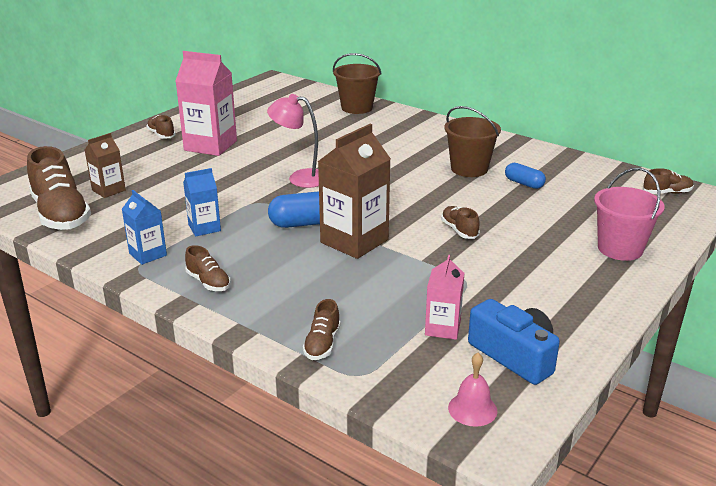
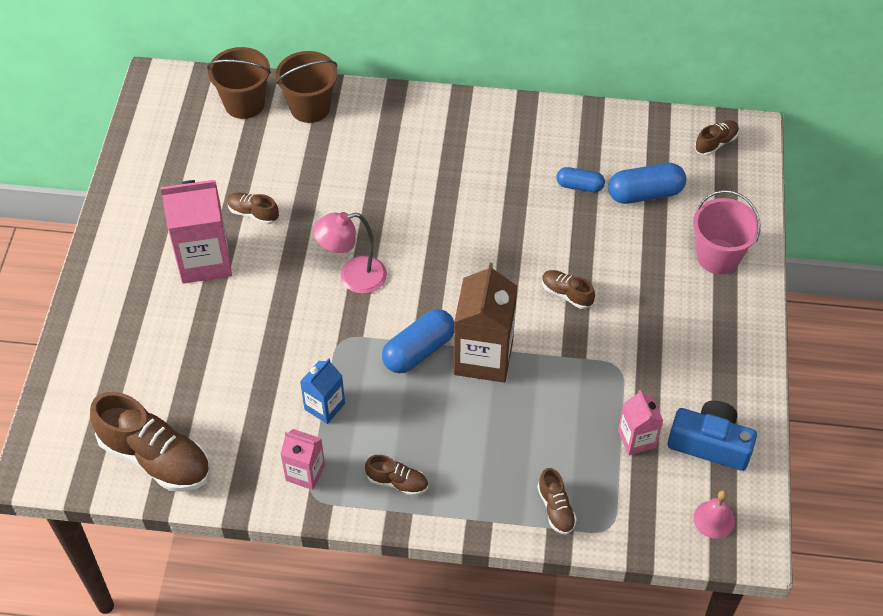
camera: 30 degrees left, 25 degrees up
(108, 190) = (166, 394): brown carton -> none
(148, 254) = (305, 473): blue carton -> pink carton
(161, 135) = (127, 264): brown shoe -> brown shoe (253, 213)
(469, 169) = (512, 182): brown bucket -> brown bucket (244, 103)
(578, 201) = (645, 193): none -> blue capsule

